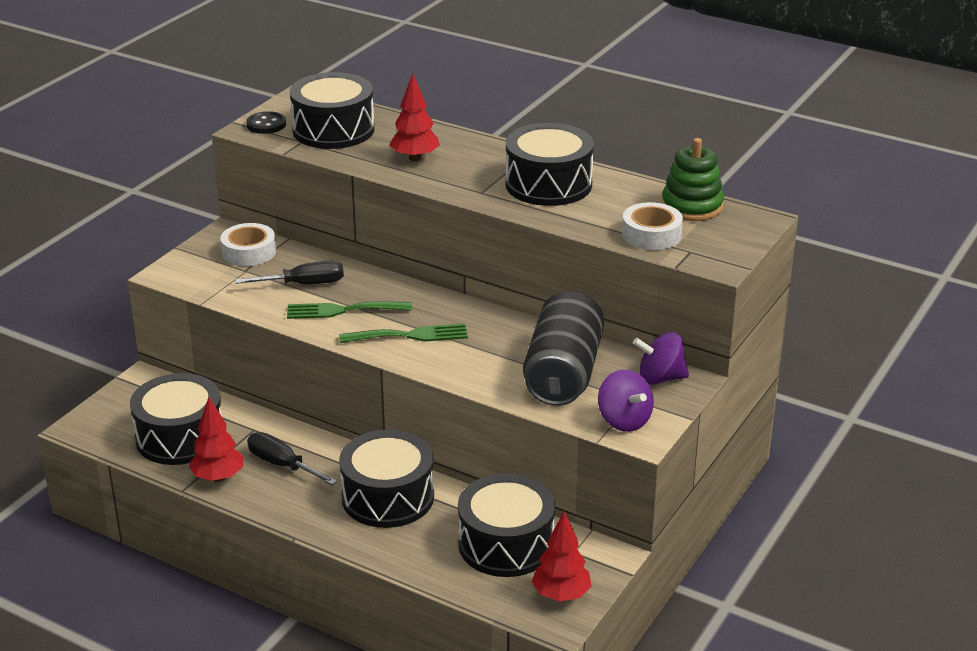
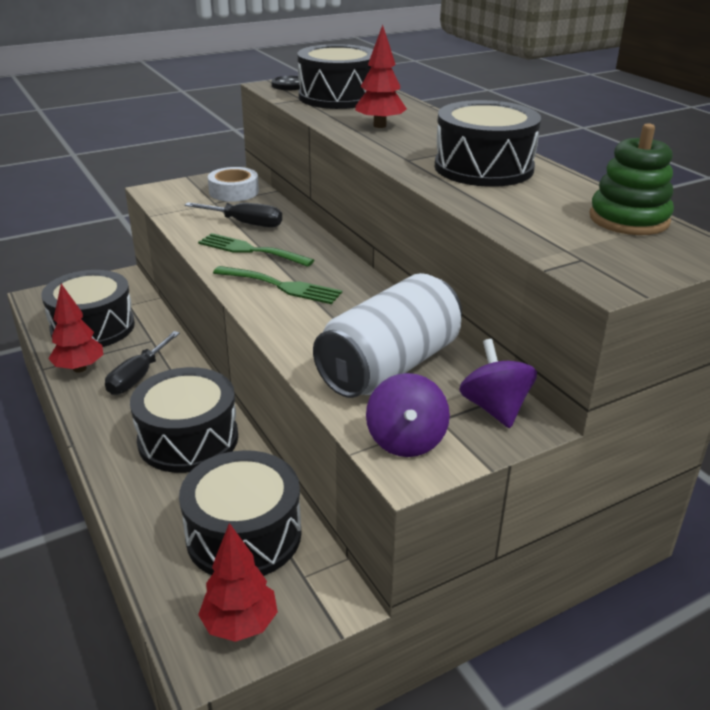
camera: 30 degrees right, 0 degrees up
(282, 465) = (138, 376): black screwdriver -> black screwdriver turned 135 degrees counterclockwise
(563, 373) = (390, 367): black can -> white can
(651, 234) = (550, 232): white tape -> none
(660, 378) = (495, 408): purple spinning top -> purple spinning top turned 45 degrees clockwise

